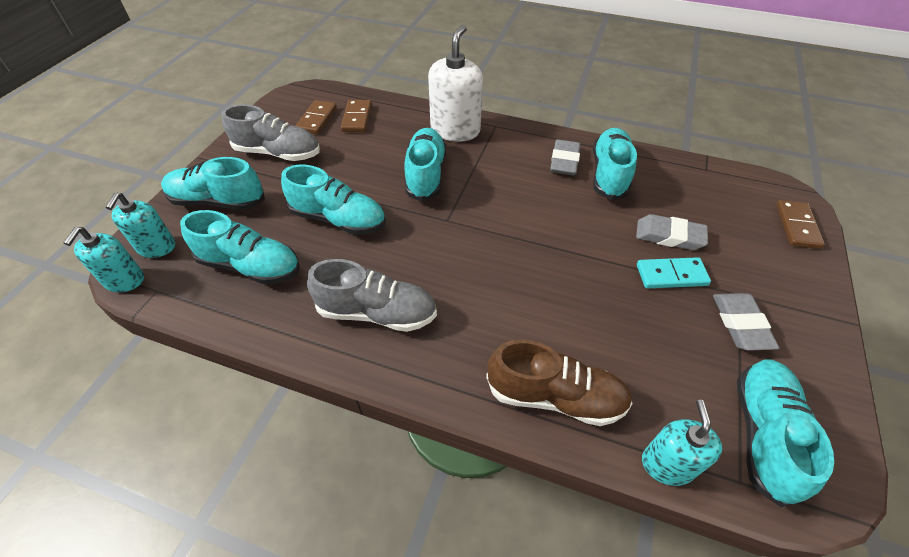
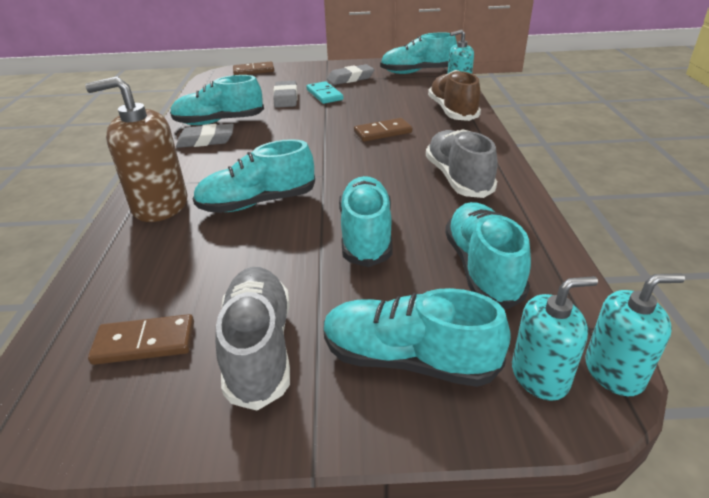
camera: 110 degrees left, 15 degrees down
(218, 201) = (408, 359): turquoise shoe -> turquoise shoe turned 120 degrees clockwise
(357, 118) = (137, 296): brown domino -> brown domino (383, 132)
(455, 130) = (160, 205): white soap dispenser -> brown soap dispenser

